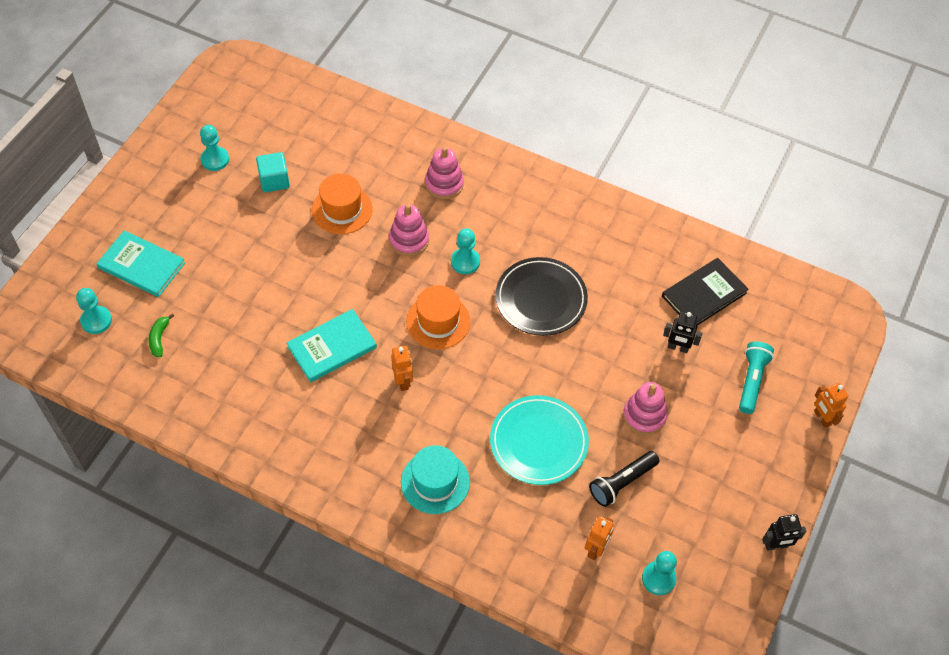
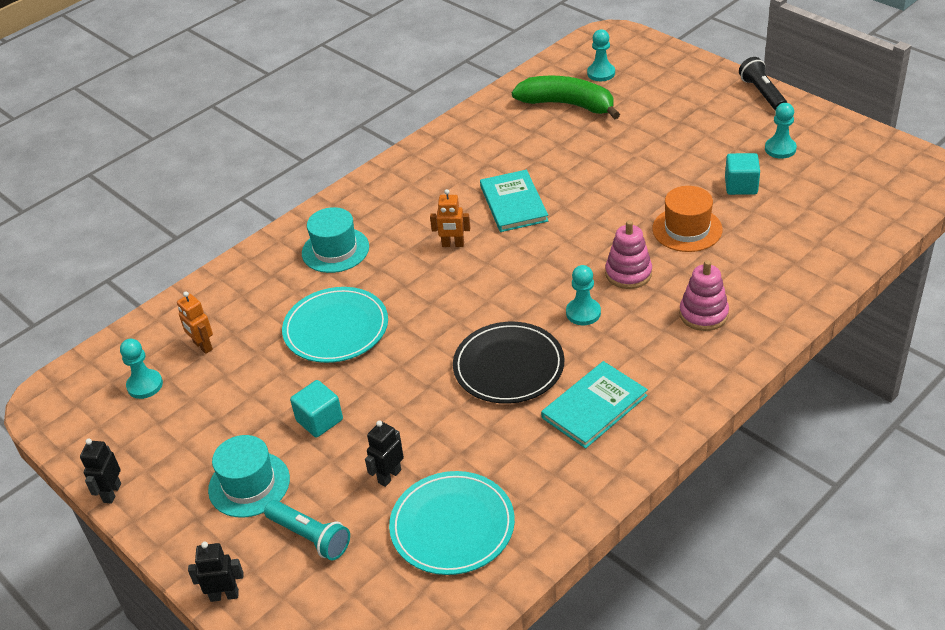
camera: 115 degrees right, 15 degrees down
(141, 265) = (654, 99): turquoise book -> turquoise book (594, 407)
(159, 338) = (567, 105): green banana -> green banana, size x2.42
(438, 321) = (512, 279): orange hat -> none
(622, 482) = (256, 382): black flashlight -> black flashlight (762, 93)
(644, 416) = (319, 420): pink stacking toy -> turquoise cube
(704, 294) = (452, 526): black book -> turquoise plate
(725, 443) = (249, 484): none -> turquoise hat
(822, 418) = (224, 595): orange robot -> black robot

